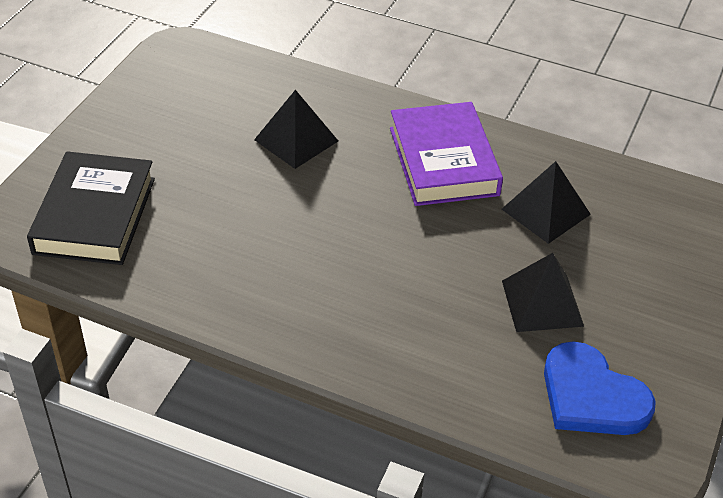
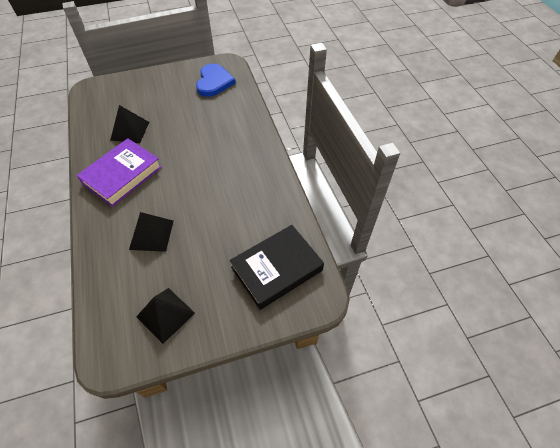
camera: 130 degrees left, 10 degrees up
(542, 303) = (183, 109): black pyramid -> black pyramid (165, 314)

